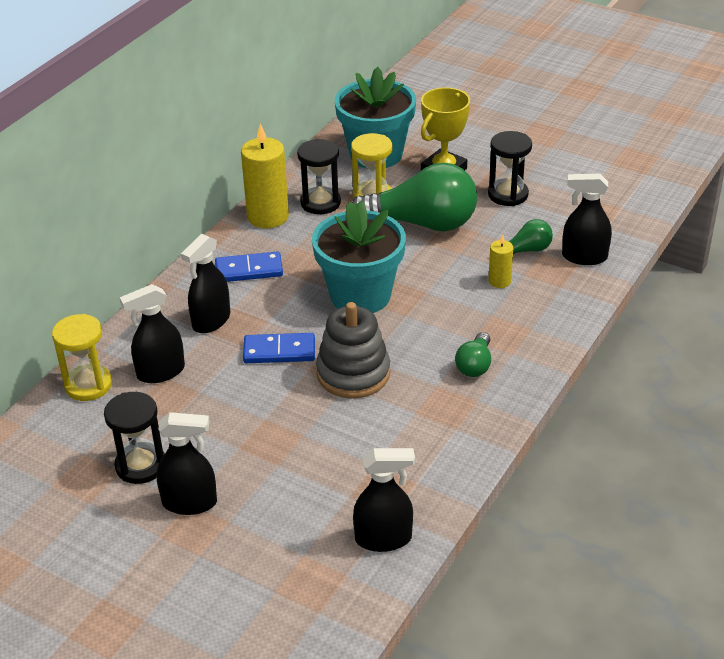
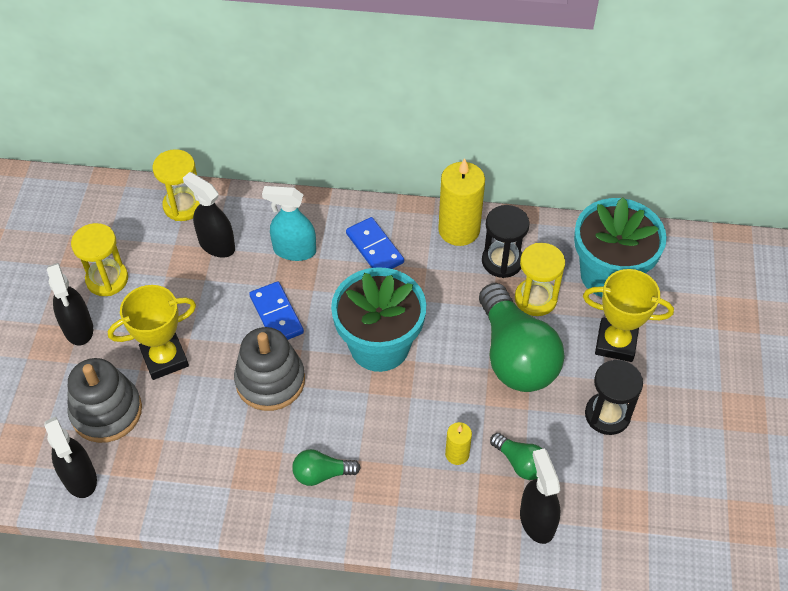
camera: 65 degrees right, 15 degrees up
(141, 465) = (107, 279): black hourglass -> yellow hourglass
(211, 321) = (294, 250): black spray bottle -> turquoise spray bottle
(277, 442) = (164, 358): none -> yellow trophy
(314, 501) = (106, 411): none -> grey stacking toy

